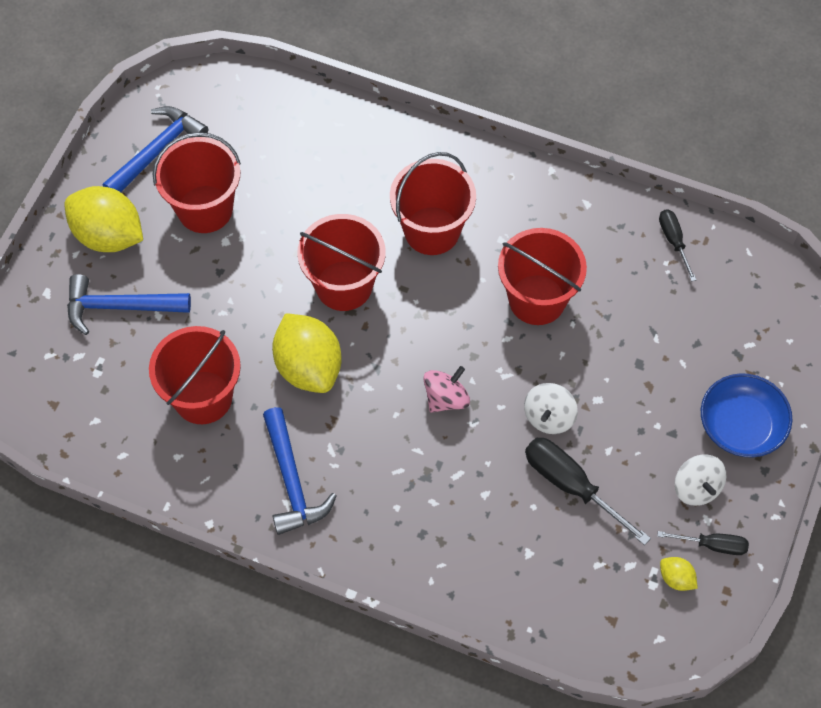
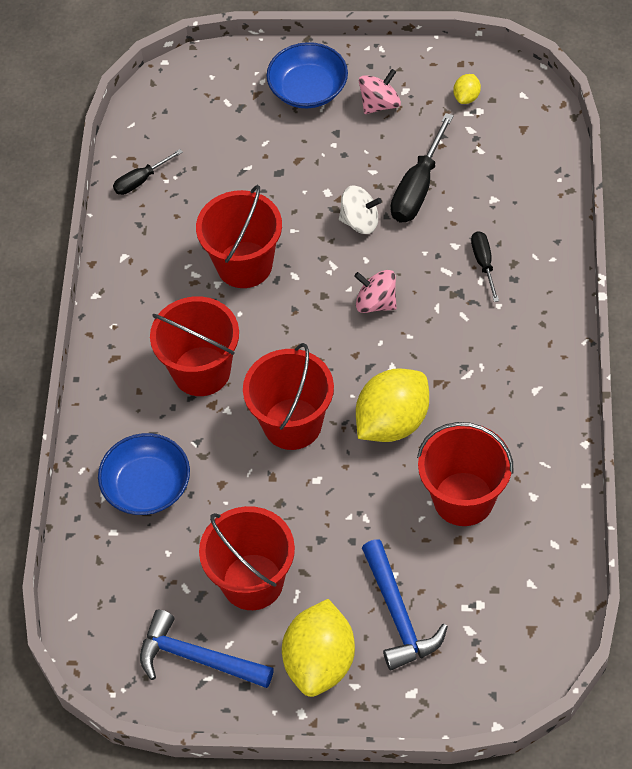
camera: 105 degrees left, 5 degrees down
(292, 481) = (513, 393): blue hammer -> none
(333, 158) = (147, 486): none -> blue bowl
(696, 488) = (380, 104): white spinning top -> pink spinning top
(712, 545) = (426, 81): black screwdriver -> black screwdriver (484, 263)

